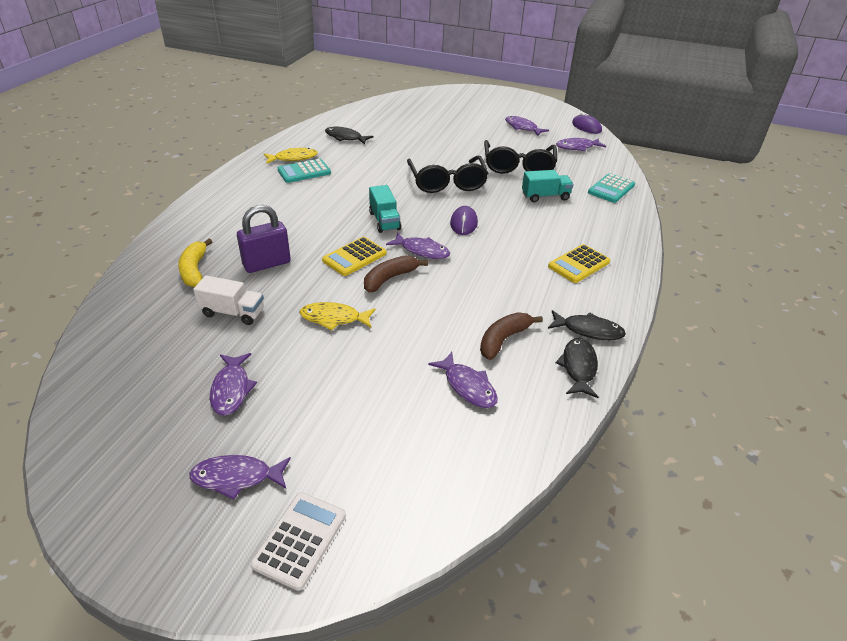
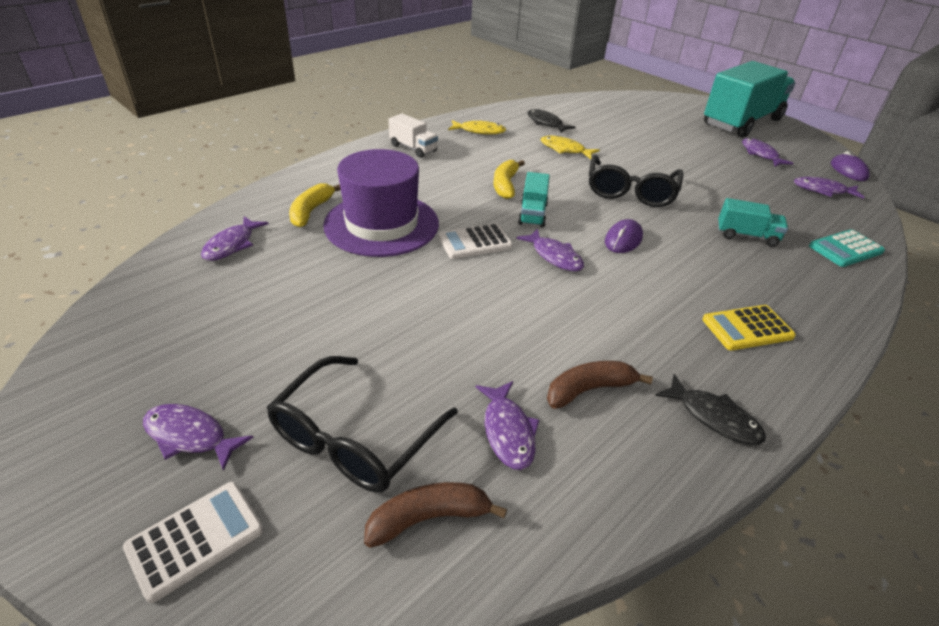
camera: 25 degrees right, 0 degrees up
(231, 389) = (256, 339): purple fish -> purple fish (232, 245)
(233, 313) = (315, 262): white truck -> white truck (413, 148)
(267, 264) = (381, 224): purple padlock -> purple hat
(304, 172) = (481, 146): turquoise calculator -> none
(334, 318) = (409, 300): yellow fish -> yellow fish (564, 149)
(347, 202) = (505, 185): none -> yellow banana
(354, 257) = (475, 242): yellow calculator -> white calculator
(390, 278) = (498, 276): brown banana -> brown banana (429, 518)
(496, 103) = (741, 122): none -> turquoise truck
(518, 166) = (730, 194): black glasses -> black glasses (354, 438)
(578, 367) = (671, 462): black fish -> none

